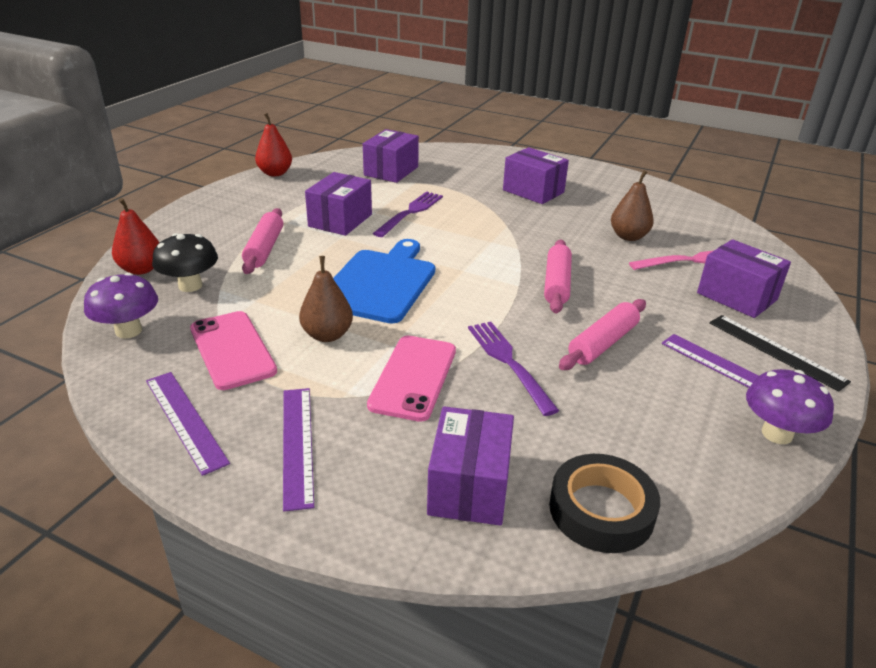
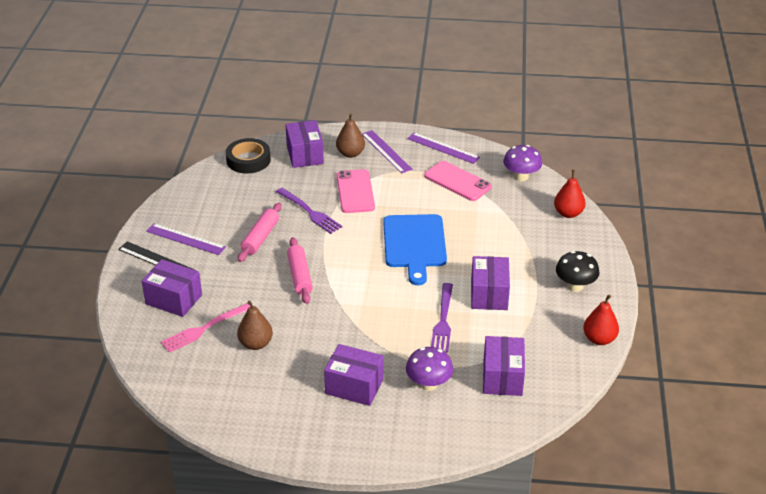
camera: 160 degrees right, 5 degrees up
(190, 286) = (525, 210): black mushroom -> black mushroom (575, 286)
(264, 249) = (513, 251): pink rolling pin -> none
(327, 335) = (417, 202): brown pear -> brown pear (350, 153)
(777, 434) = (167, 210): purple mushroom -> purple mushroom (428, 384)

